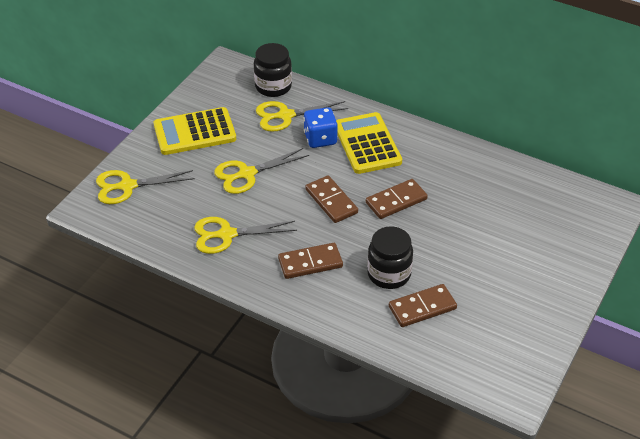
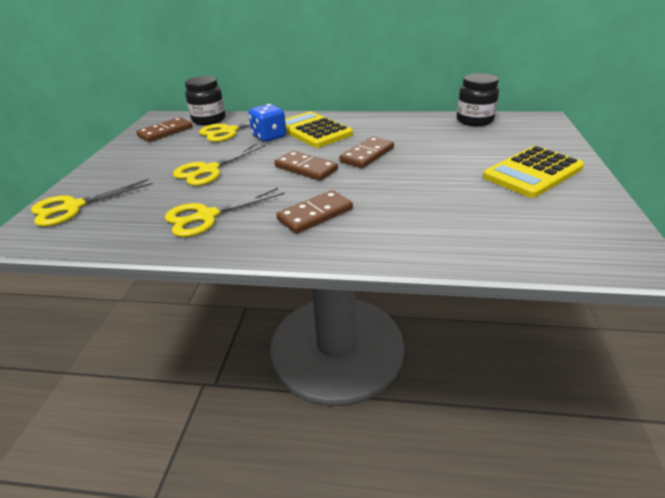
camera: 20 degrees left, 10 degrees down
(195, 132) = (142, 157): yellow calculator -> yellow calculator (532, 173)
(389, 274) = (404, 202): black jar -> black jar (474, 120)
(422, 307) = (463, 217): brown domino -> brown domino (165, 132)

